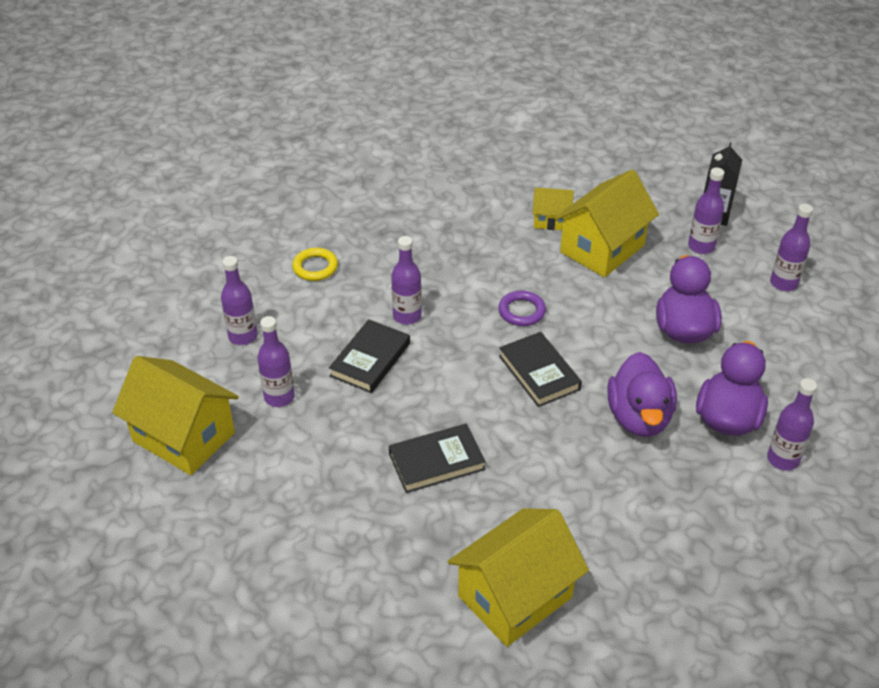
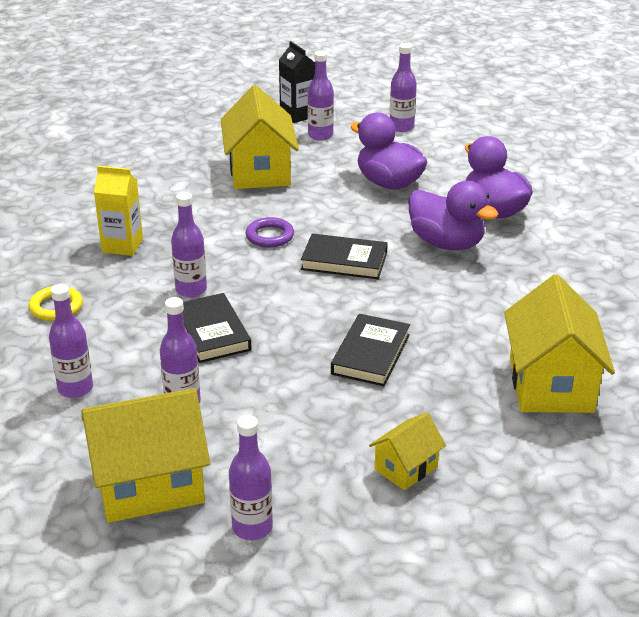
camera: 50 degrees left, 10 degrees down
(419, 247) = (122, 245): none -> yellow carton
(551, 220) = (195, 175): yellow house -> yellow house (406, 468)
(782, 459) = (555, 210): purple bottle -> purple bottle (252, 527)

